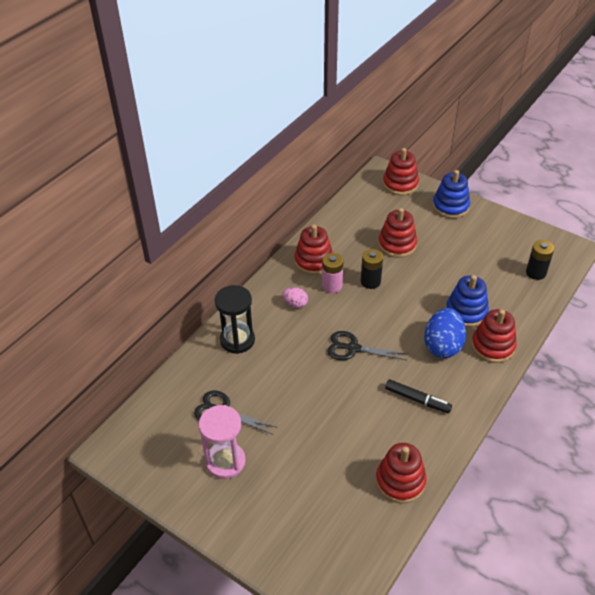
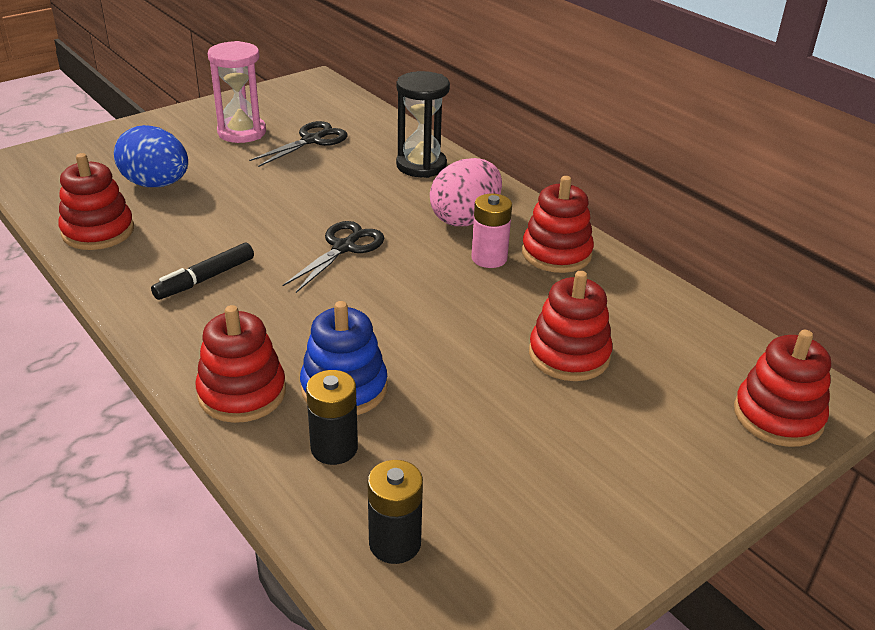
camera: 105 degrees right, 10 degrees down
(295, 304) = (465, 219): pink egg -> pink egg, size x1.92
(370, 281) = (480, 298): black battery -> black battery (334, 448)
(442, 346) = (286, 334): blue egg -> blue egg (156, 184)
(450, 206) = (680, 475): blue stacking toy -> none

